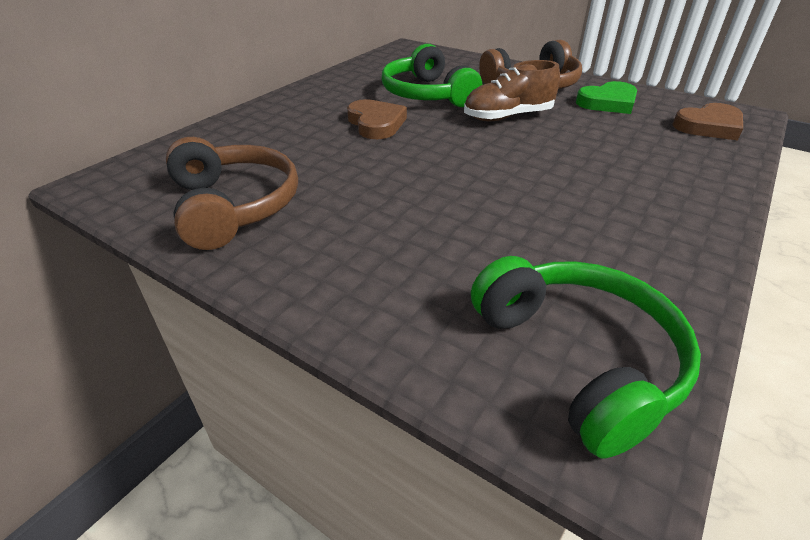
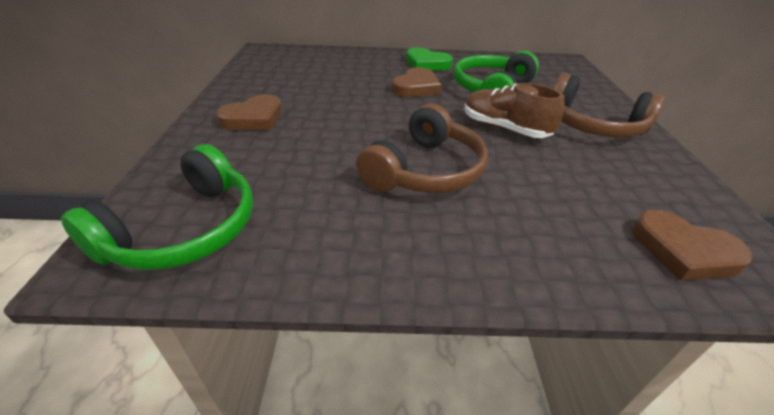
camera: 55 degrees right, 0 degrees up
(234, 206) = (271, 83): brown headphones -> brown headphones (426, 170)
(333, 245) = (254, 118): none -> brown heart
(608, 102) = (626, 171): green heart -> green heart (426, 64)

